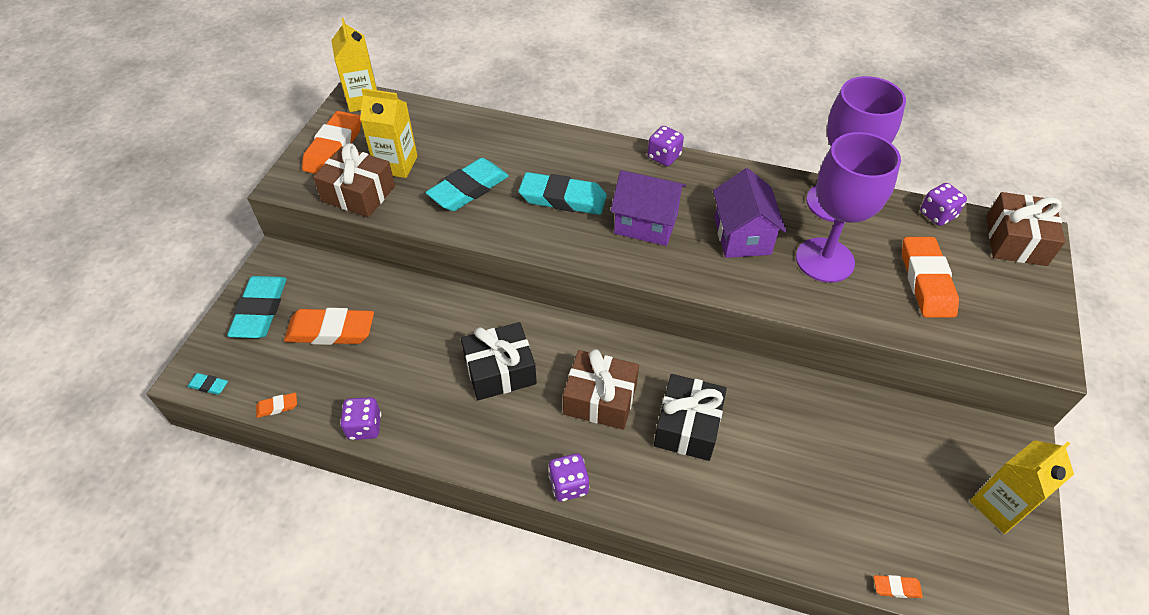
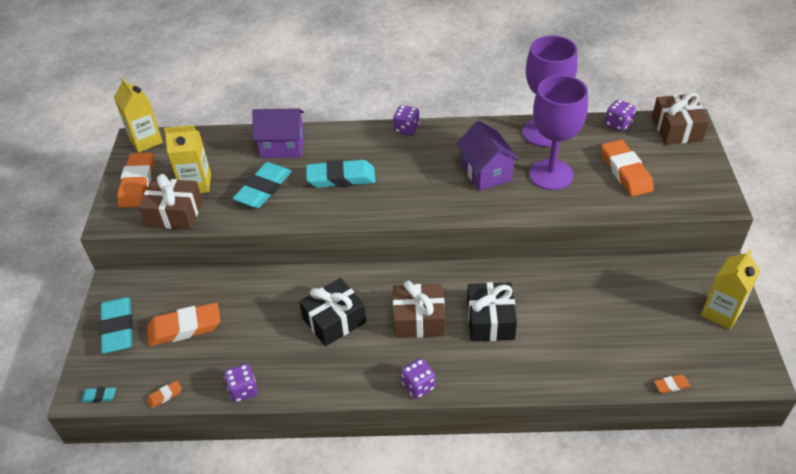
camera: 15 degrees left, 5 degrees down
(646, 224) = (412, 181): purple house -> purple house (282, 146)

